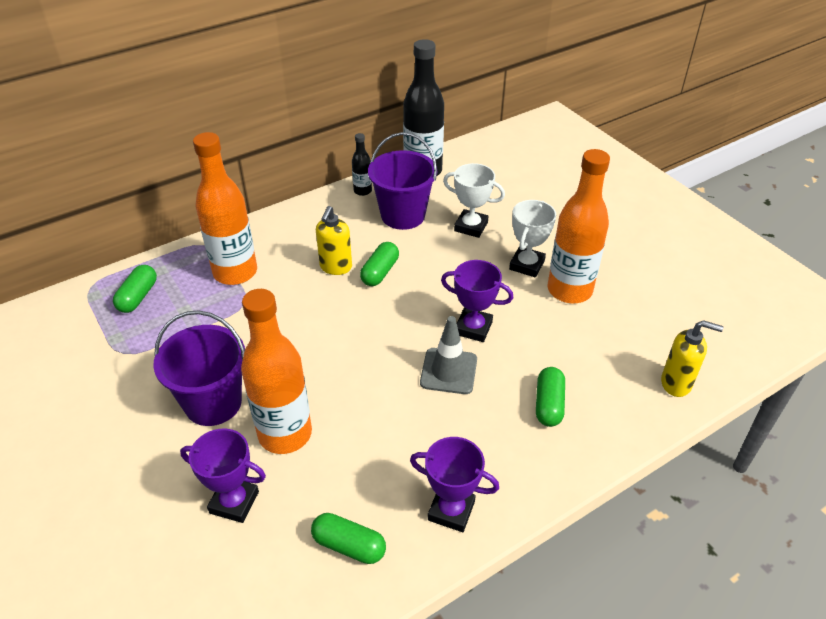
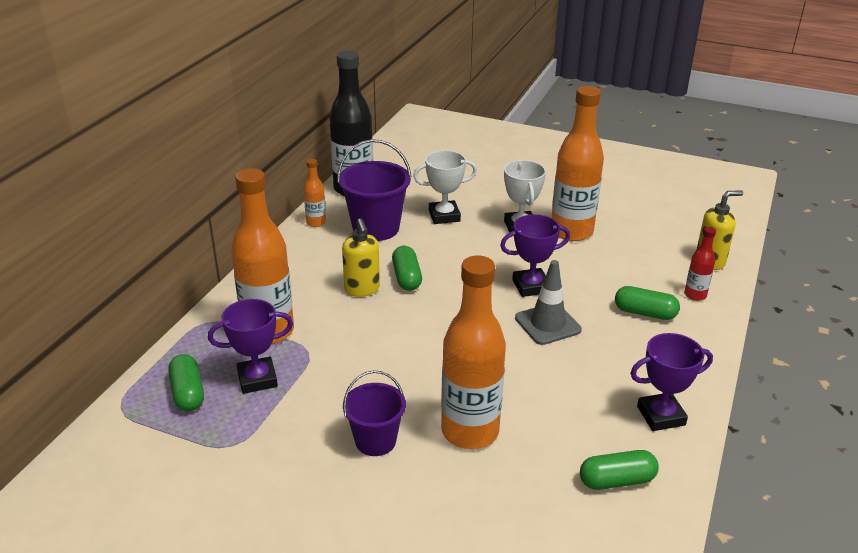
camera: 35 degrees left, 10 degrees down
(213, 403) = (375, 441): purple bucket -> purple bucket, size x0.64
(234, 502) = (488, 503): purple trophy -> purple trophy (257, 379)
(362, 191) = (316, 222): black bottle -> orange bottle
(549, 404) = (645, 313): green capsule -> green capsule turned 45 degrees counterclockwise
(619, 411) = (695, 295): none -> red bottle

